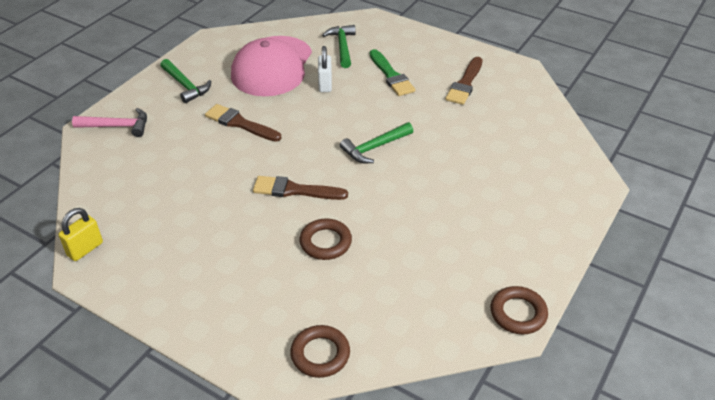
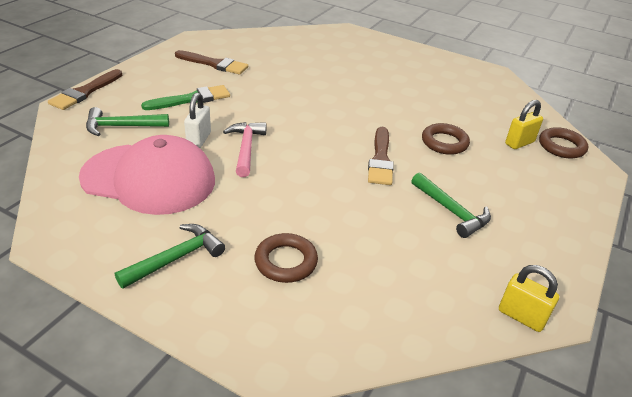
camera: 95 degrees left, 5 degrees down
(117, 126) = (272, 326): pink hammer -> pink hammer (246, 148)
(240, 123) = (270, 201): brown brush -> brown brush (85, 92)
(325, 84) = (199, 139): white padlock -> white padlock turned 75 degrees counterclockwise
(327, 311) = (519, 143): none -> yellow padlock
(374, 147) = (311, 113): green hammer -> green hammer (451, 211)
(518, 313) = (480, 70): brown ring -> brown ring (286, 261)

